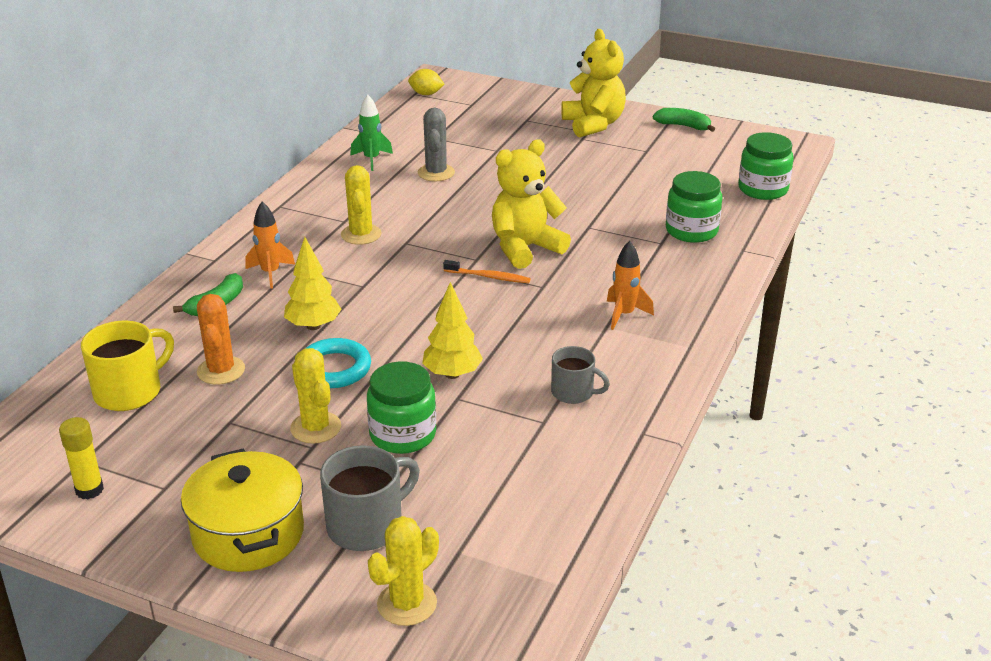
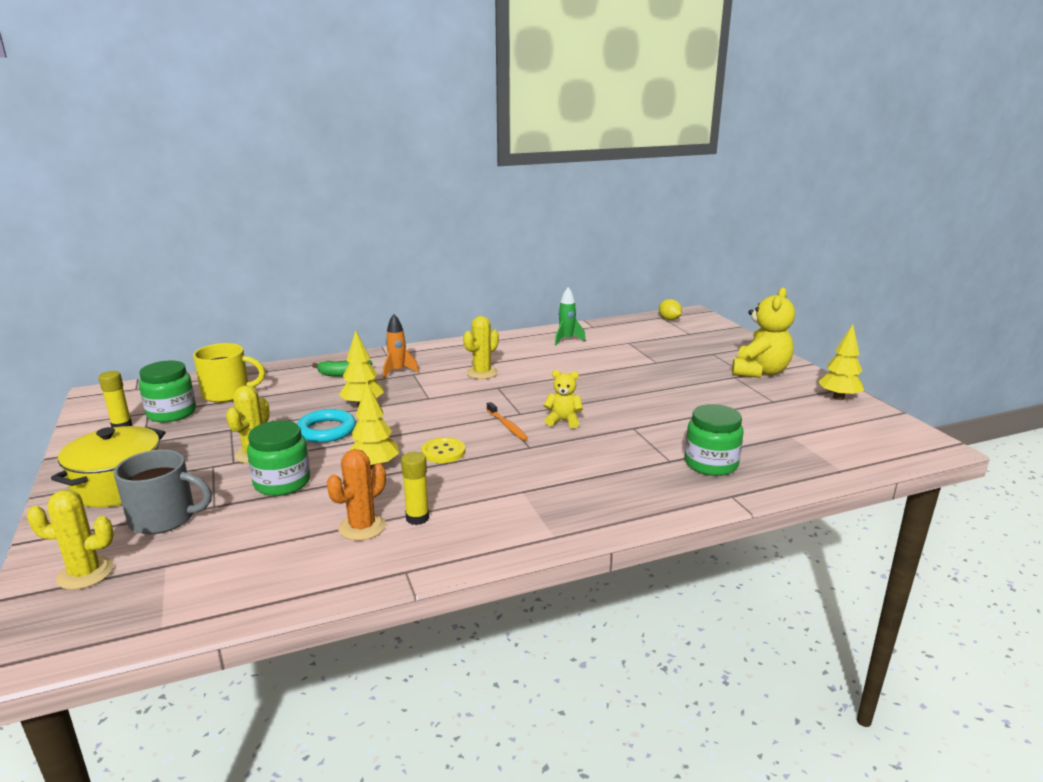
camera: 45 degrees right, 10 degrees down
(221, 370) = (279, 404): orange cactus -> orange cactus (362, 527)
(436, 173) = (591, 360): grey cactus -> none
(483, 329) = (443, 452): none -> yellow button
(525, 248) = (563, 421): yellow teddy bear -> yellow teddy bear, size x0.54
(573, 392) = (417, 518): grey mug -> yellow glue stick
(624, 315) = (549, 491): orange rocket -> none
(683, 126) = (838, 397): green banana -> yellow tree
(763, 189) = (834, 464): green jar -> green jar (172, 413)

